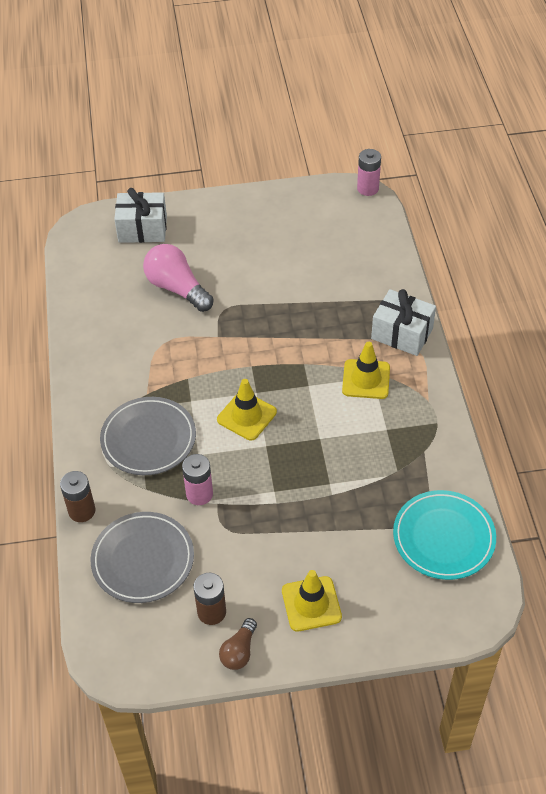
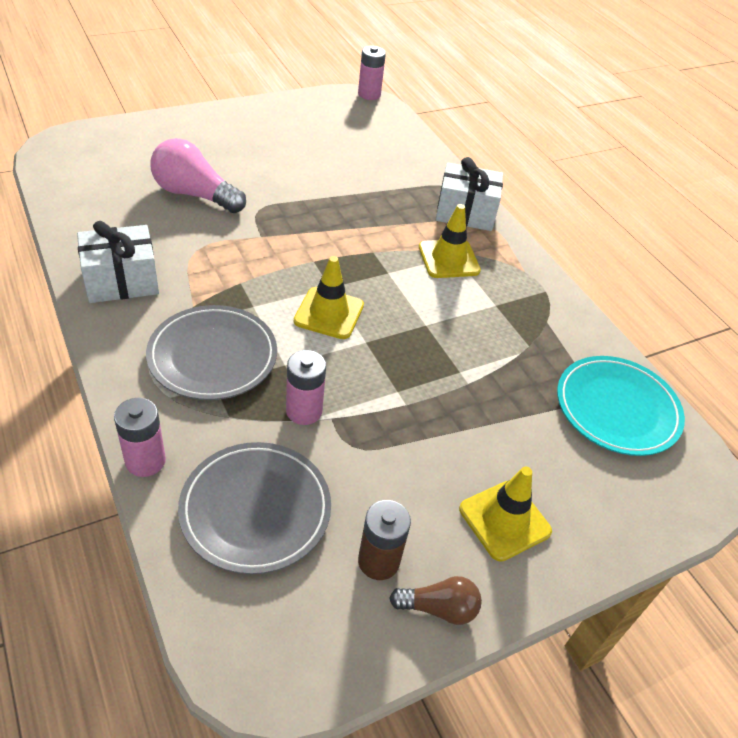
camera: 25 degrees left, 5 degrees down
(82, 511) = (145, 461): brown battery -> pink battery
(142, 229) = (134, 143): white gift -> white gift (121, 281)
(239, 651) = (438, 608): brown light bulb -> brown light bulb turned 90 degrees counterclockwise

